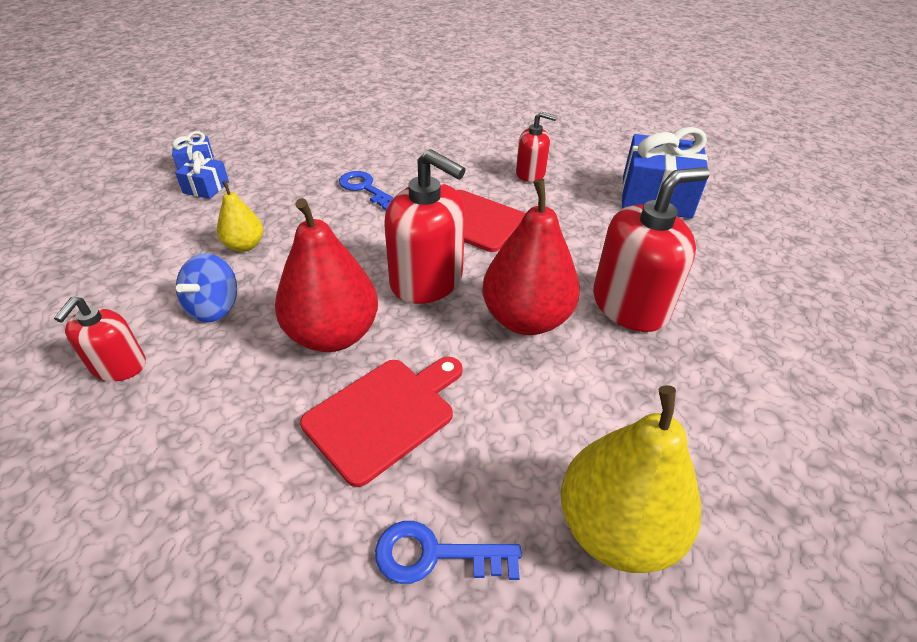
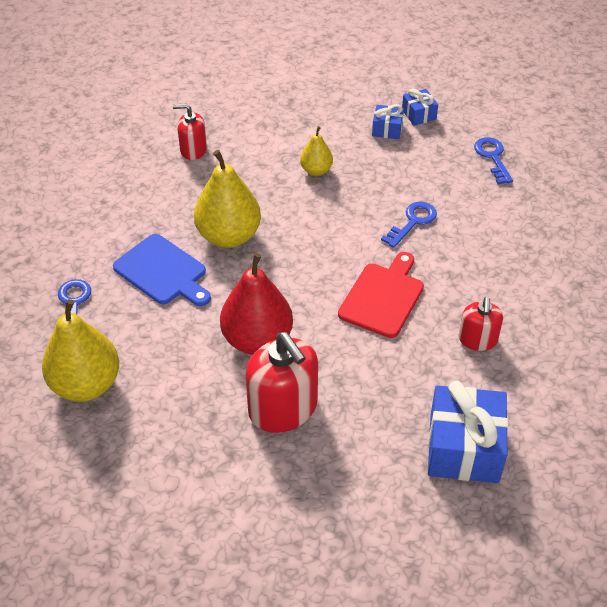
camera: 85 degrees right, 5 degrees up
(214, 307) = (247, 174): blue spinning top -> none
(293, 134) = (492, 157): none -> blue key
(333, 334) = (229, 236): red pear -> yellow pear
(384, 414) = (163, 271): red cutting board -> blue cutting board
(427, 280) = (293, 277): red soap dispenser -> none

